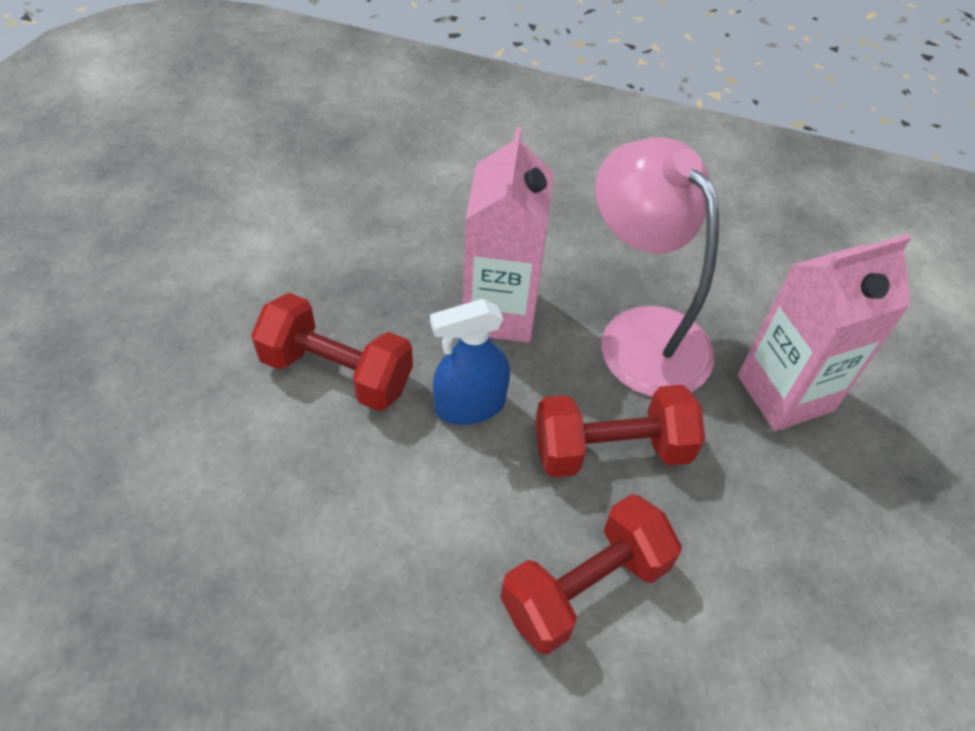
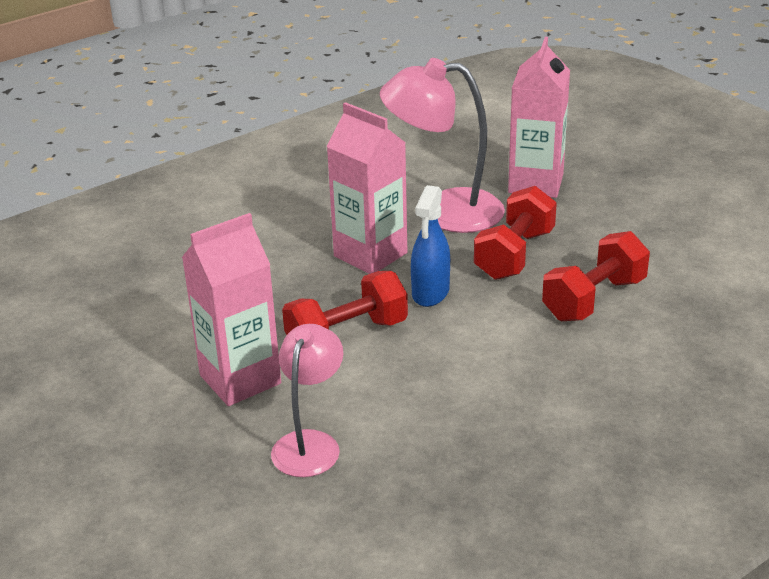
camera: 50 degrees left, 20 degrees down
(134, 441) = (310, 443): none -> pink lamp
(207, 325) = (240, 379): none -> pink carton
(584, 587) = (594, 299): red dumbbell -> red dumbbell turned 45 degrees clockwise

